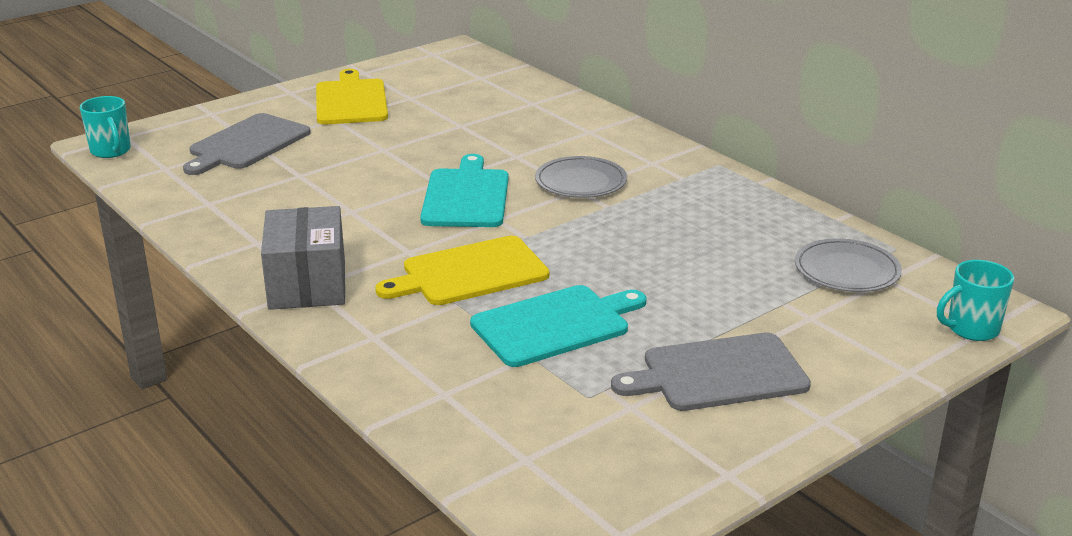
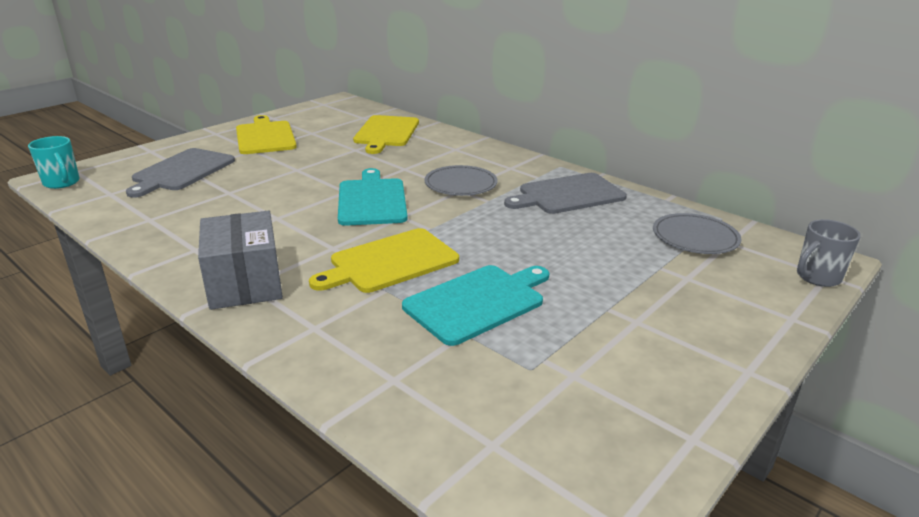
camera: 10 degrees left, 0 degrees up
(506, 103) = (386, 133): none -> yellow cutting board
(718, 374) = (637, 335): grey cutting board -> grey cutting board (568, 194)
(971, 329) = (817, 277): turquoise mug -> grey mug

